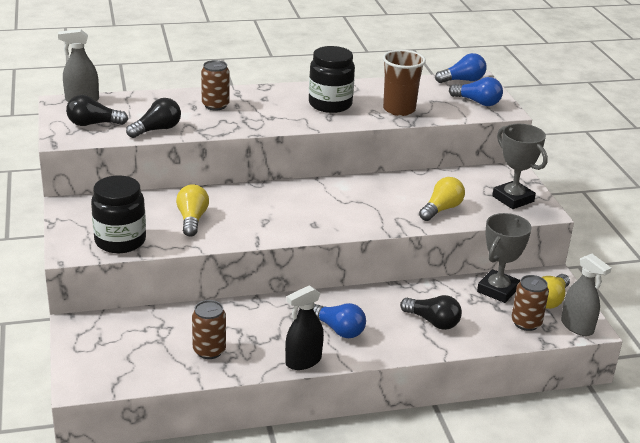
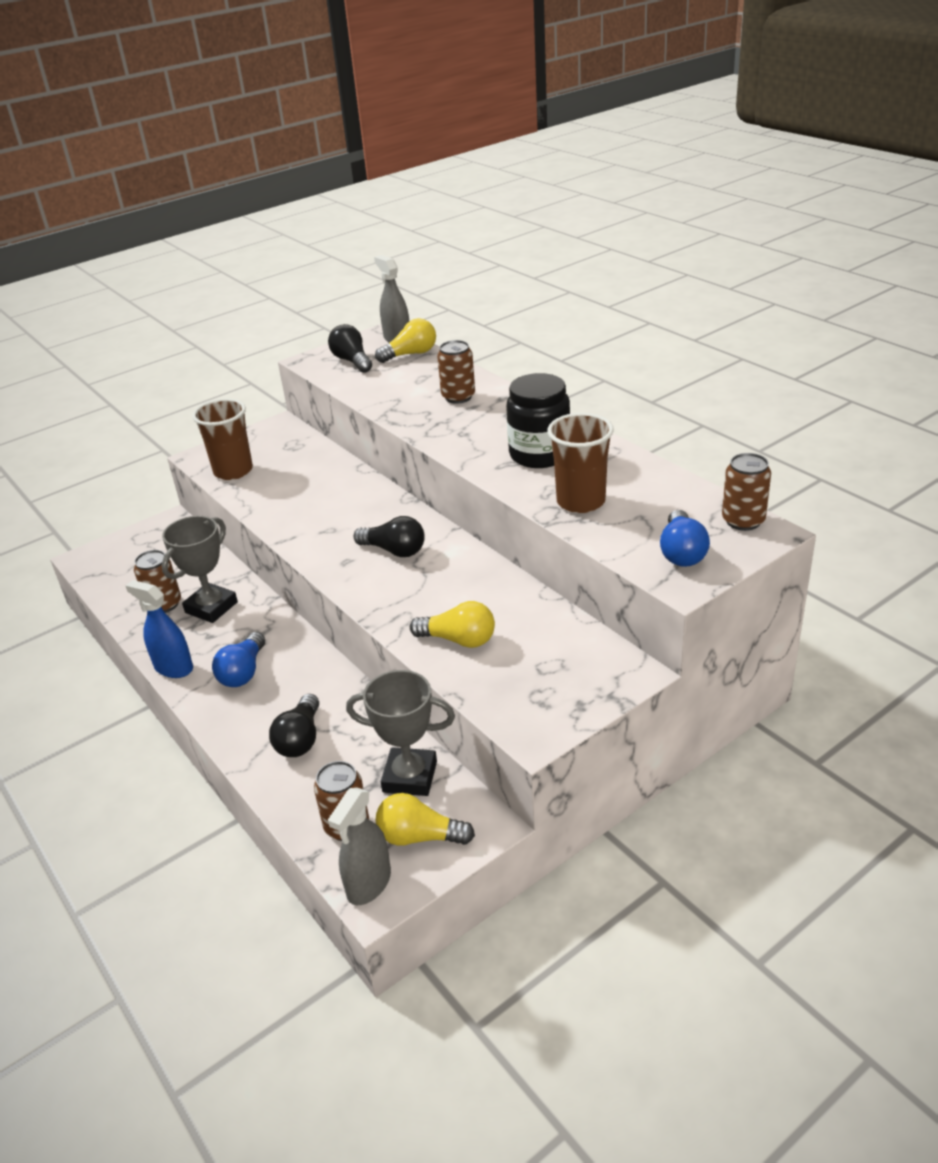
camera: 70 degrees right, 5 degrees up
(120, 241) = (233, 471): black jar -> brown cup
(157, 129) = (370, 390): black light bulb -> black light bulb (394, 550)
(192, 220) = (300, 490): yellow light bulb -> yellow light bulb (410, 354)
(303, 361) = (173, 668): black spray bottle -> blue spray bottle
(462, 80) = (743, 521): blue light bulb -> brown can
(513, 199) = (545, 694): grey trophy -> grey trophy (211, 607)

